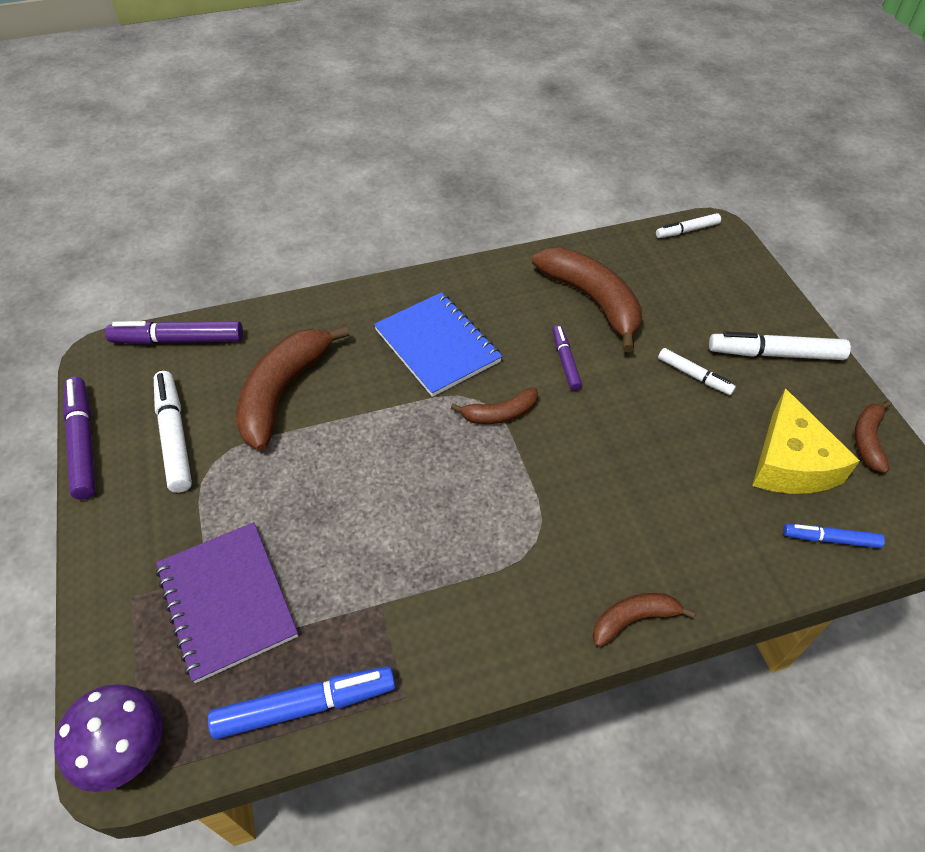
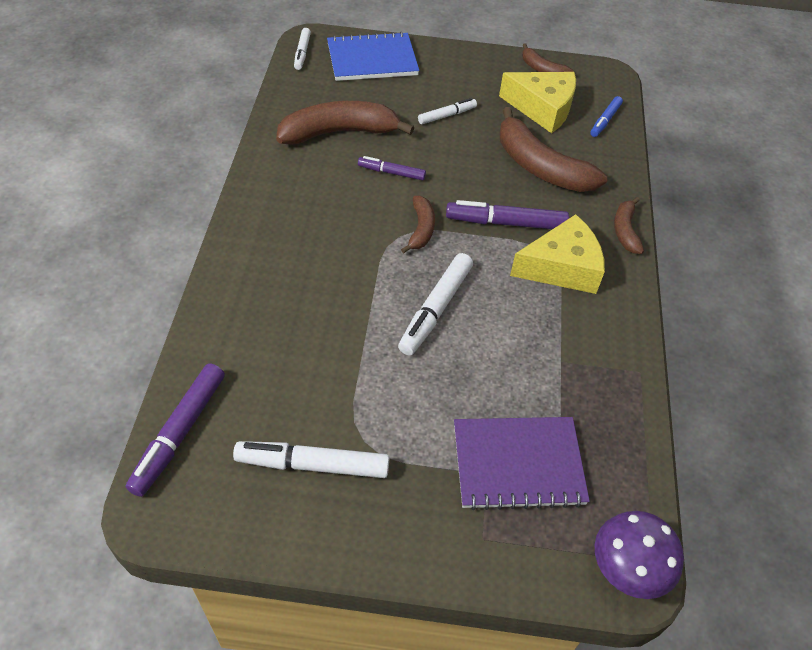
camera: 70 degrees left, 0 degrees up
(83, 442) = (273, 551): purple marker -> purple marker (506, 223)
(283, 392) = (309, 363): brown banana -> brown banana (540, 166)
(305, 705) = (628, 434): blue marker -> none
(437, 346) = (324, 240): blue notebook -> blue notebook (372, 59)
(524, 564) = (561, 267): none -> yellow cheese
(775, 354) = (451, 71): white marker -> white marker (436, 309)

